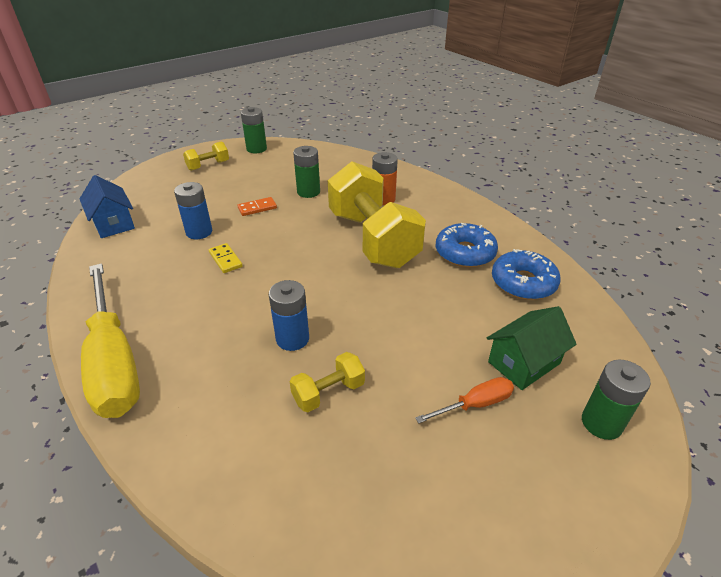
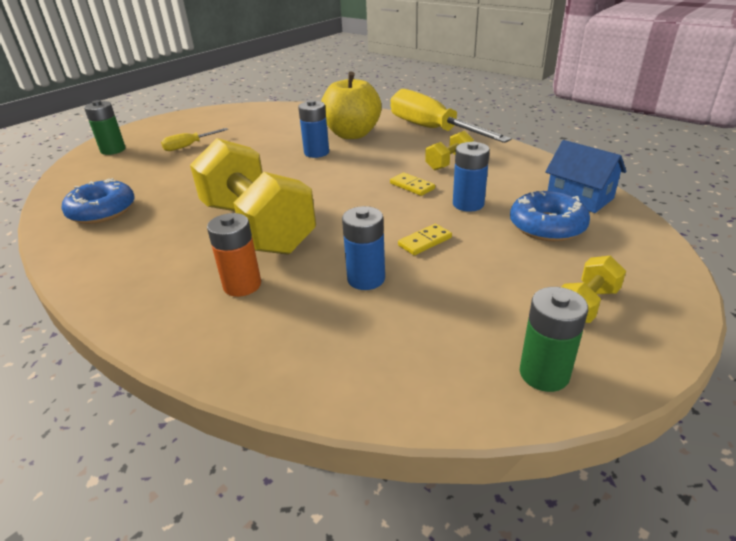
camera: 170 degrees right, 5 degrees down
(226, 377) = (352, 134): none -> yellow apple
(257, 208) = (425, 241): orange domino -> yellow domino
(308, 192) = (366, 279): green battery -> blue battery
(328, 392) = (283, 138): yellow dumbbell -> yellow dumbbell (449, 162)
(465, 253) = (149, 229): blue donut -> blue donut (547, 226)
(475, 404) = (189, 146): orange screwdriver -> yellow screwdriver
(524, 363) = (143, 165): green house -> none

